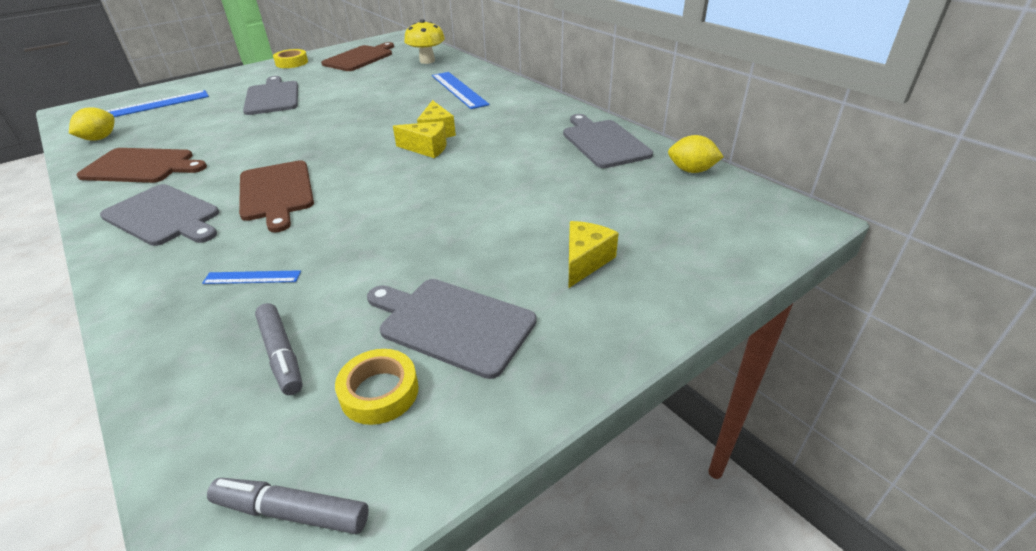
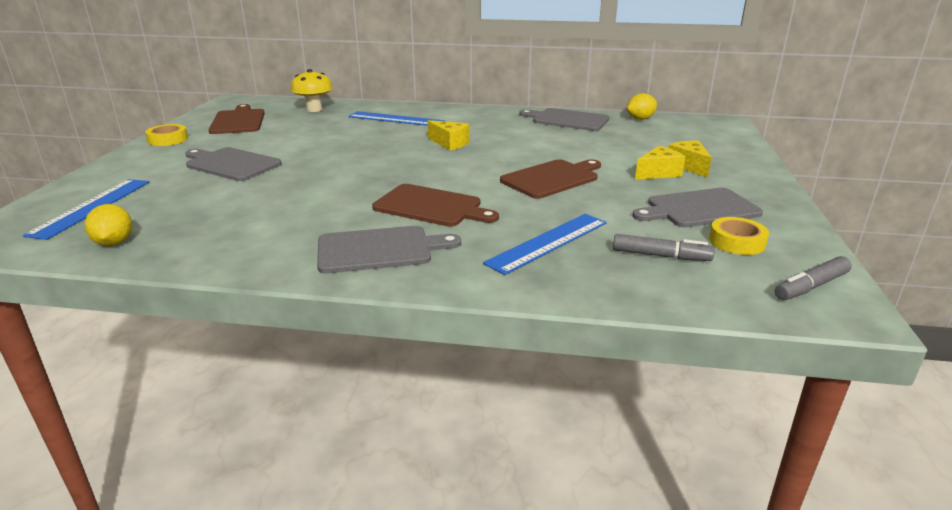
camera: 45 degrees left, 10 degrees down
(142, 166) = (246, 238): brown cutting board -> brown cutting board (552, 178)
(252, 277) = (548, 242): blue ruler -> blue ruler, size x1.89
(427, 148) = (469, 153): yellow cheese -> yellow cheese (658, 173)

